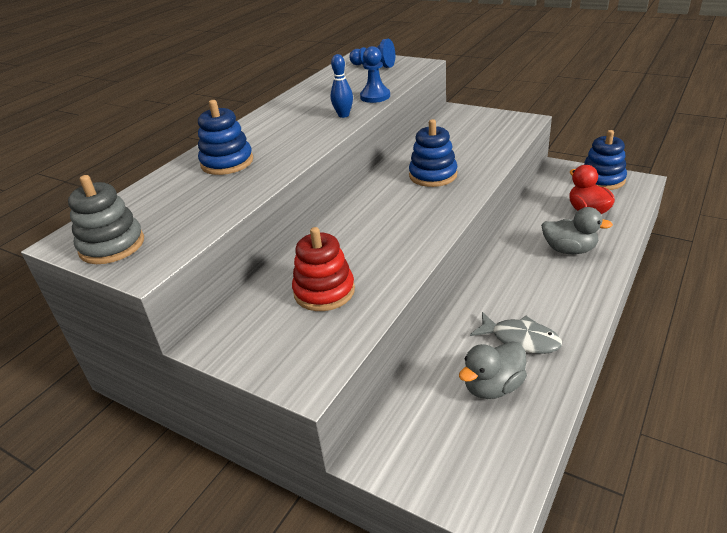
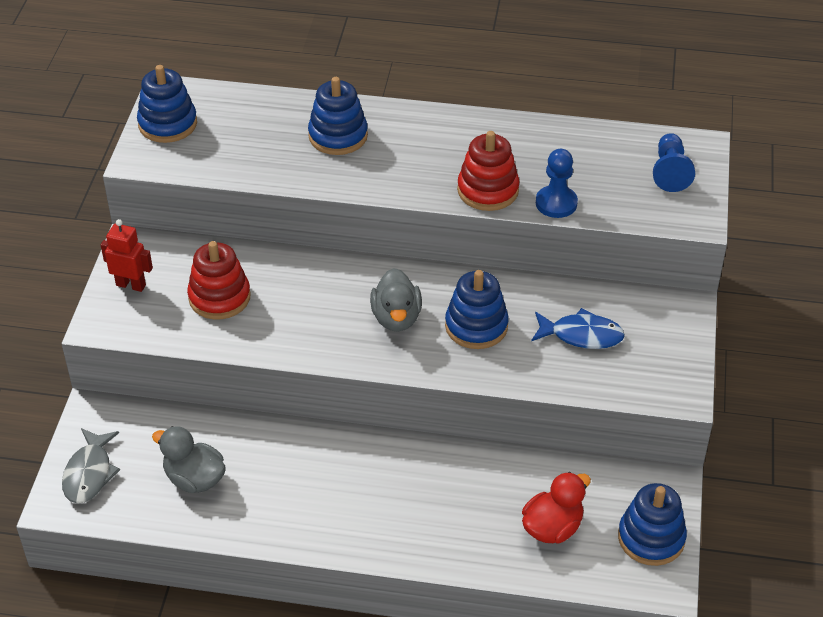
camera: 65 degrees right, 10 degrees up
(112, 245) = (167, 124): grey stacking toy -> blue stacking toy
(266, 349) = (131, 285): none -> red robot
(343, 115) = (488, 190): blue bowling pin -> red stacking toy
(461, 142) = (581, 335): none -> blue fish
(520, 339) = (268, 491): grey fish -> grey fish (89, 473)
(569, 250) = (450, 516): grey duck -> grey duck (396, 318)

